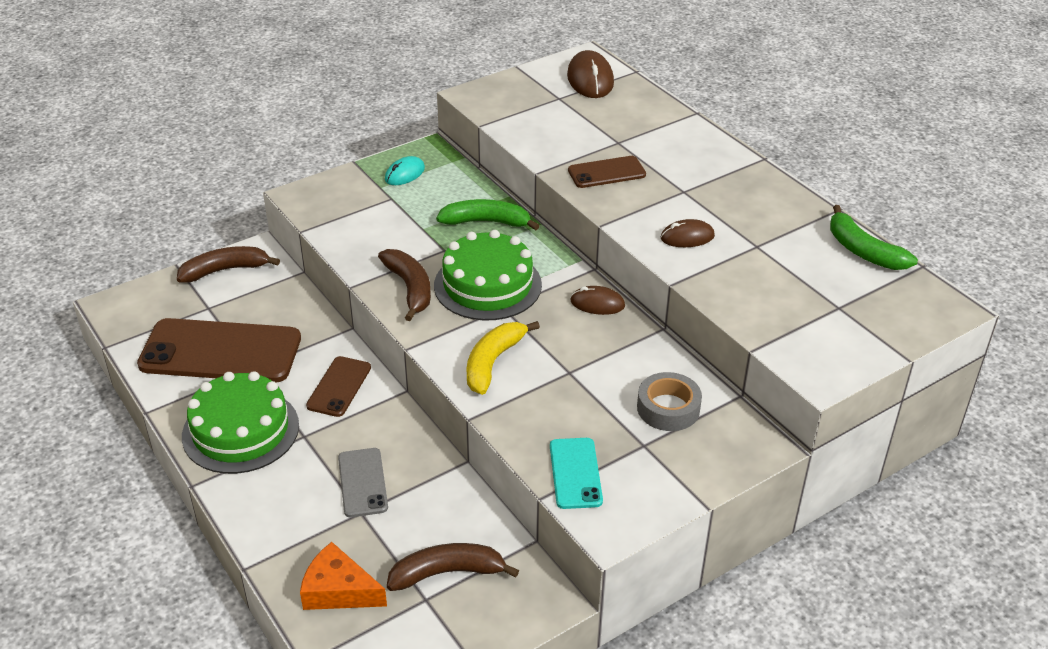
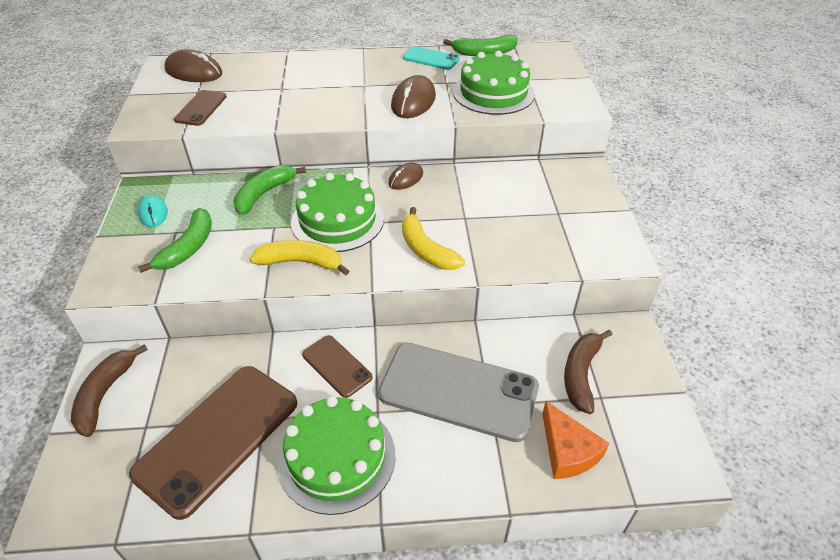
camera: 60 degrees left, 5 degrees up
(338, 590) = (567, 450): orange cheese -> orange cheese turned 75 degrees counterclockwise
(362, 482) = (458, 391): grey phone -> grey phone, size x1.97
(377, 215) = (188, 247): none -> green banana
(410, 288) = (301, 262): brown banana -> yellow banana
(575, 473) = (567, 253): turquoise phone -> turquoise phone (431, 59)
(606, 172) = (310, 105): brown phone -> brown phone (201, 108)
(668, 408) = (531, 190): grey tape -> none
(687, 237) = (413, 101): brown mouse -> brown mouse, size x1.62
(773, 290) = (493, 93): none -> green cake

